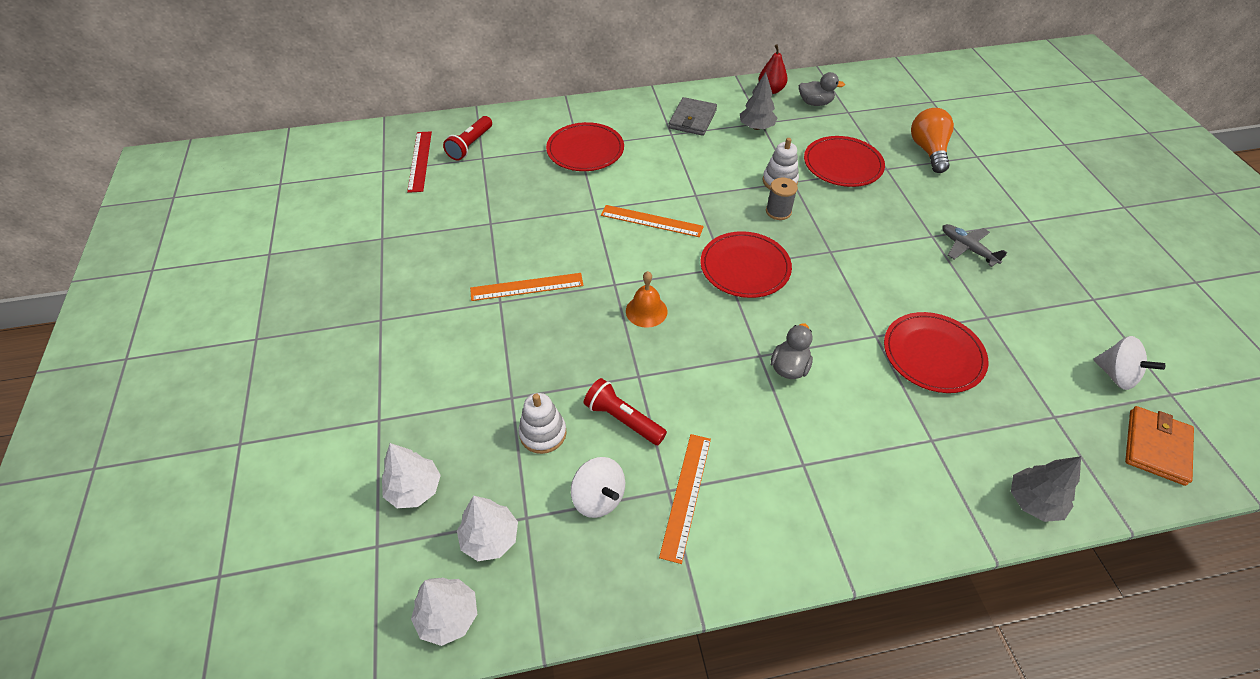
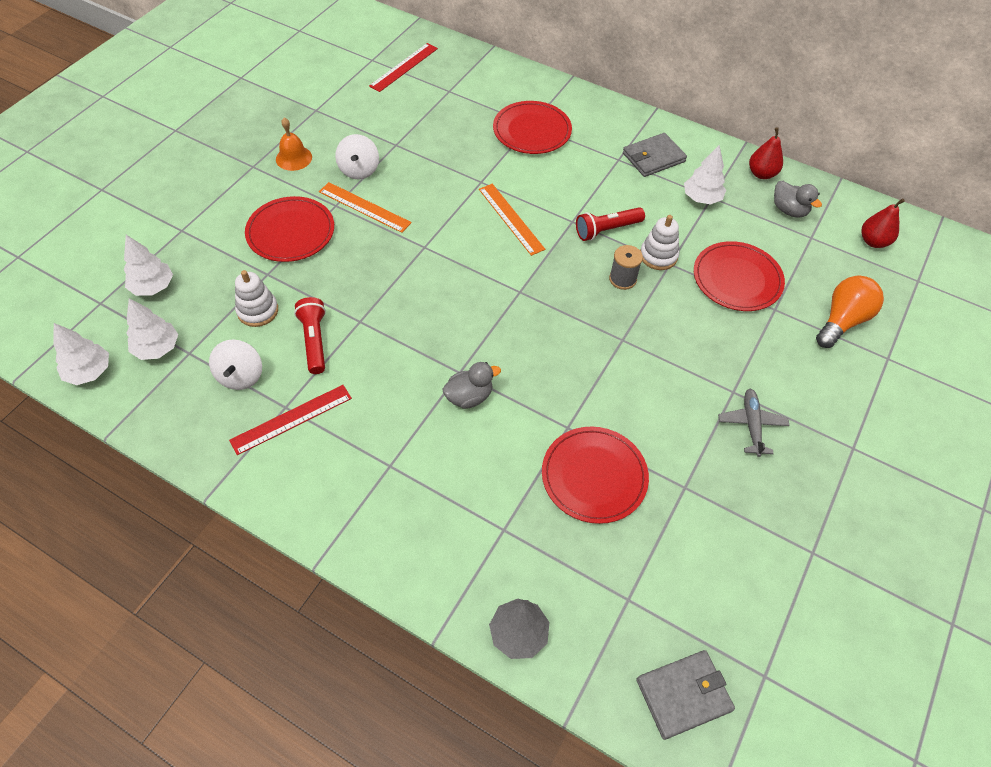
camera: 40 degrees right, 5 degrees up
(470, 145) = (452, 76): red flashlight -> red flashlight (607, 230)
(646, 311) = (421, 281): orange bell -> orange bell (294, 158)
(686, 495) = (291, 419): orange ruler -> red ruler
(745, 267) = (535, 302): red plate -> red plate (290, 232)
(756, 127) = (701, 198): grey tree -> white tree
(882, 93) = (873, 241): none -> red pear
(1115, 375) = (734, 620): white spinning top -> white spinning top (359, 170)
(1156, 447) = (683, 695): orange wallet -> grey wallet

